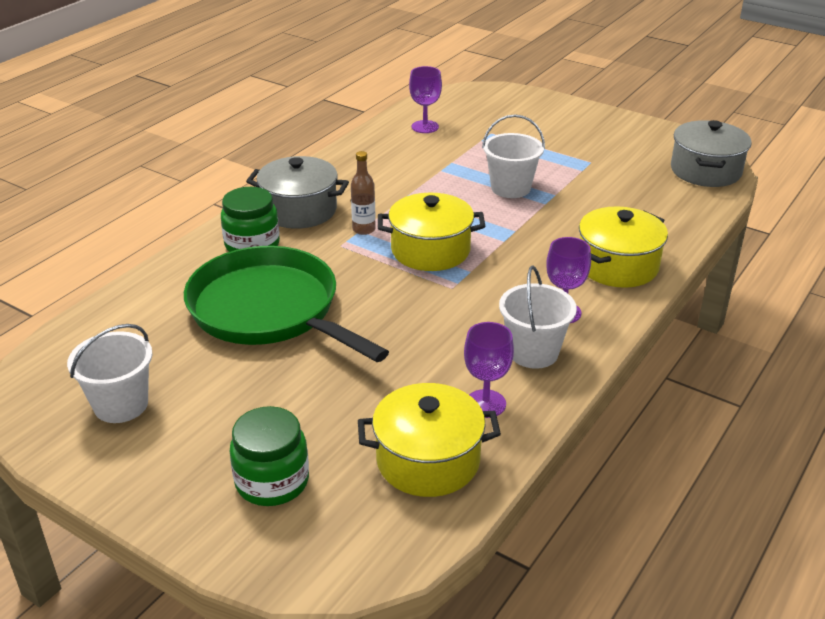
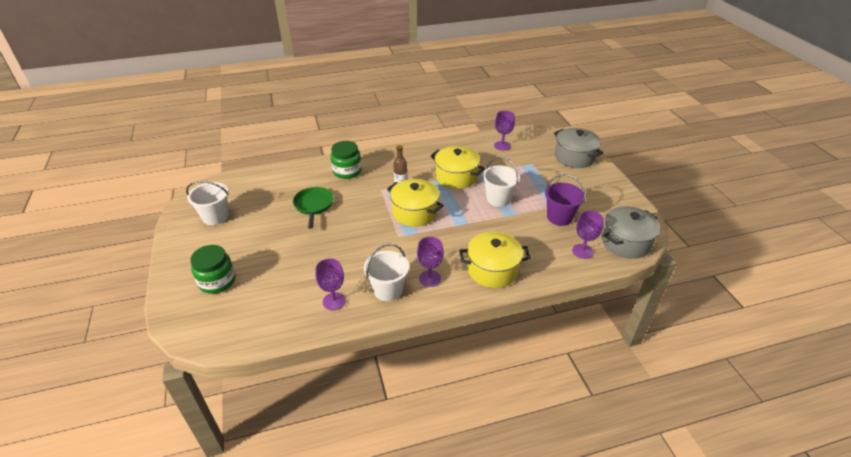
camera: 40 degrees right, 5 degrees up
(269, 310) = (313, 205): green pan -> green pan, size x0.51
(299, 210) = (387, 164): grey pot -> grey pot (574, 157)
(428, 460) = (277, 311): yellow pot -> yellow pot (456, 177)
(606, 177) = (559, 217): none -> purple bucket
(678, 200) = (582, 251): none -> purple goblet

